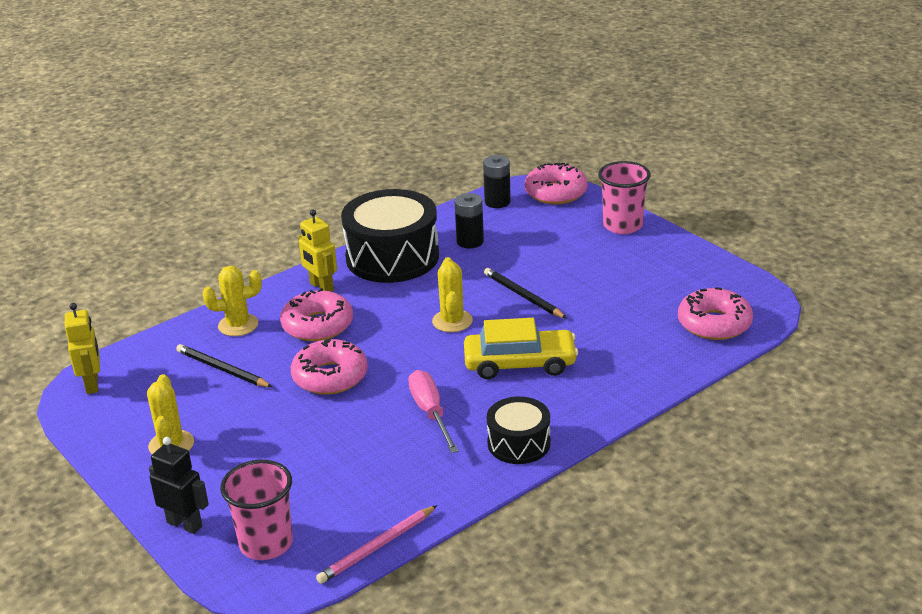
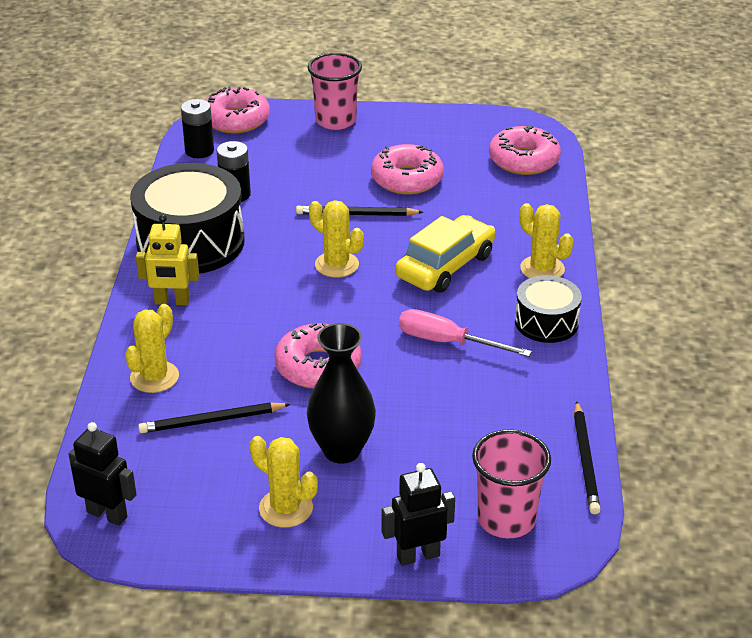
camera: 50 degrees left, 5 degrees up
(92, 384) = (107, 514): yellow robot -> black robot
(255, 434) = (342, 450): none -> black vase
(317, 325) = (229, 334): pink donut -> pink donut (407, 179)
(377, 547) = (585, 460): pink pencil -> black pencil
(584, 406) = (542, 269): none -> yellow cactus

